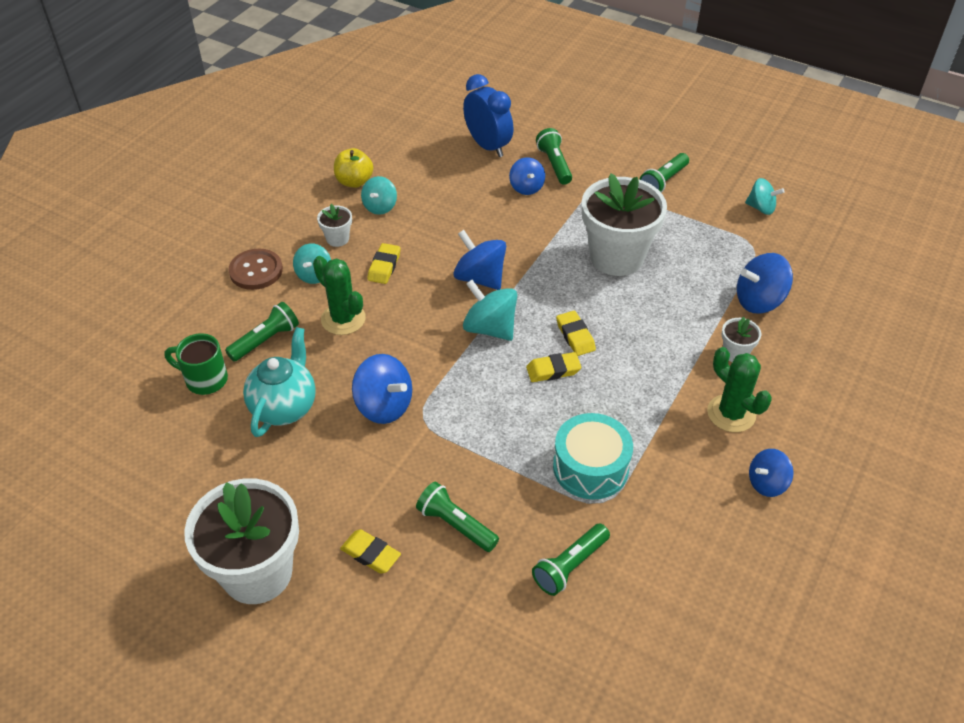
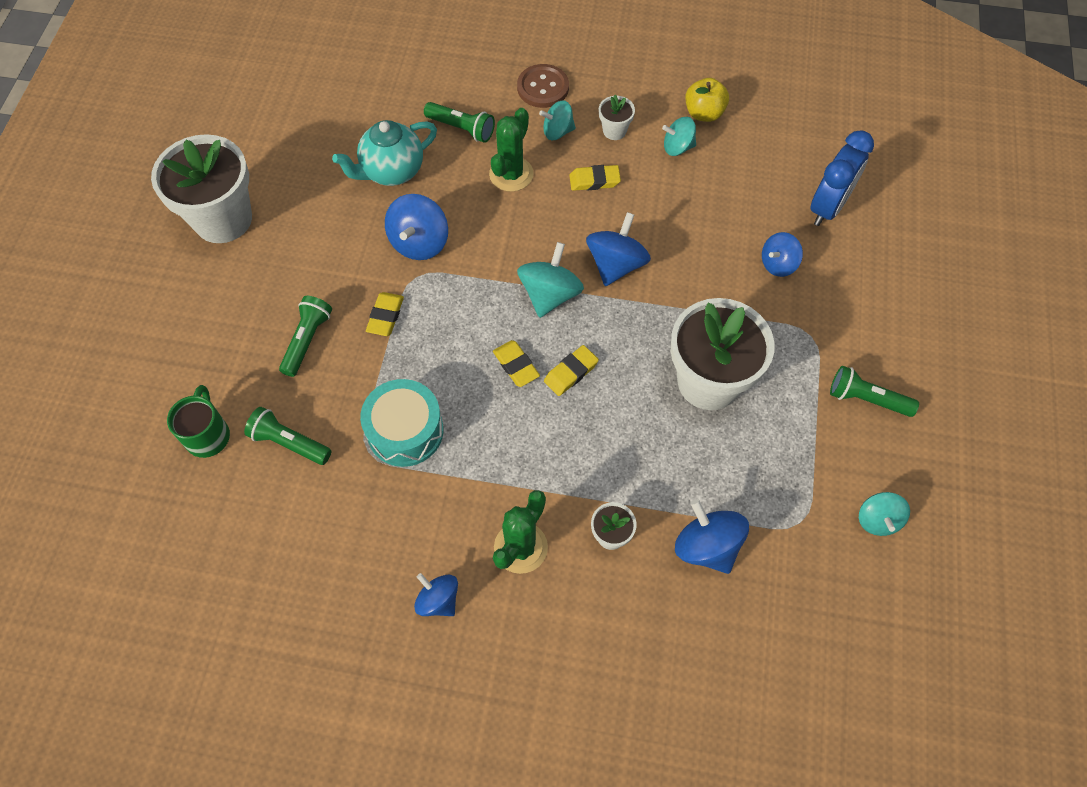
camera: 70 degrees right, 15 degrees up
(204, 379) = (401, 106): green mug -> green mug (208, 435)
(284, 407) = (392, 171): turquoise teapot -> turquoise teapot turned 150 degrees clockwise
(370, 554) = (260, 288): yellow eraser -> yellow eraser (385, 316)
(554, 164) = (833, 279): green flashlight -> none

